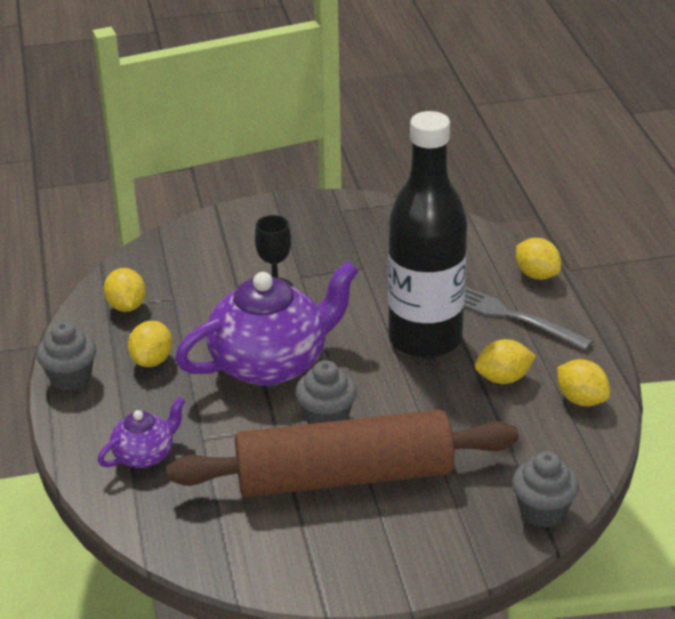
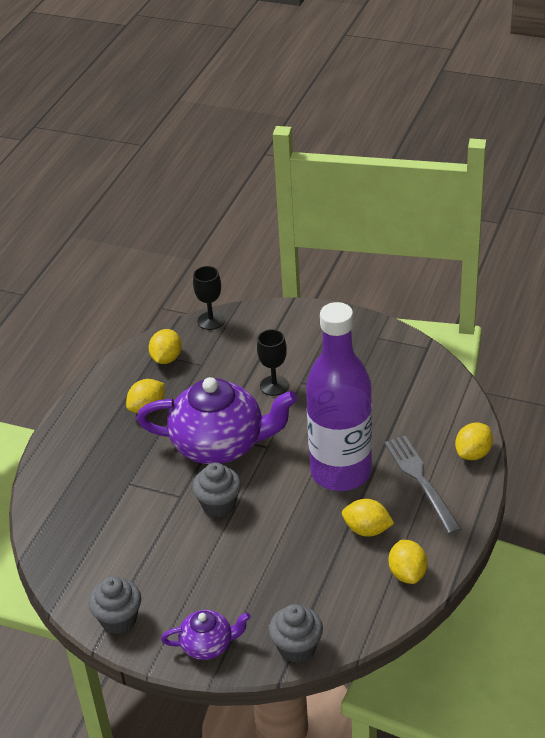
camera: 35 degrees right, 5 degrees up
(70, 378) = (88, 399): grey cupcake -> grey cupcake (119, 619)
(143, 254) = (211, 321): none -> black goblet
(145, 455) = (84, 478): purple teapot -> purple teapot (208, 645)
(344, 476) = (191, 554): brown rolling pin -> none
(425, 339) = (341, 472): black bottle -> purple bottle
(536, 275) = (473, 453): yellow lemon -> yellow lemon turned 45 degrees clockwise

